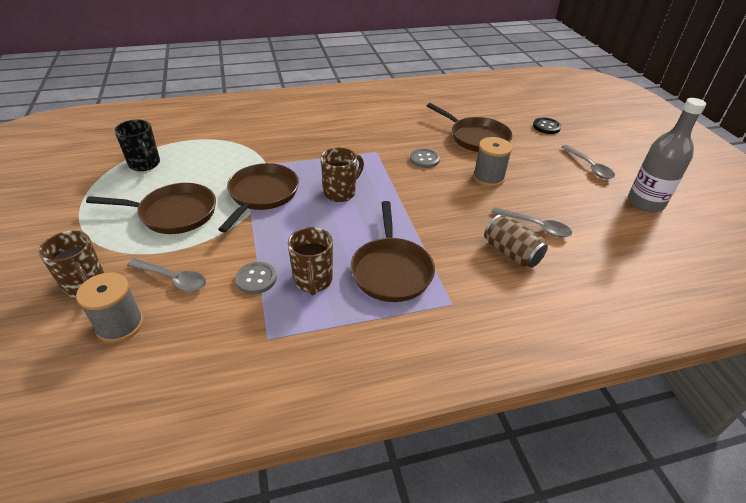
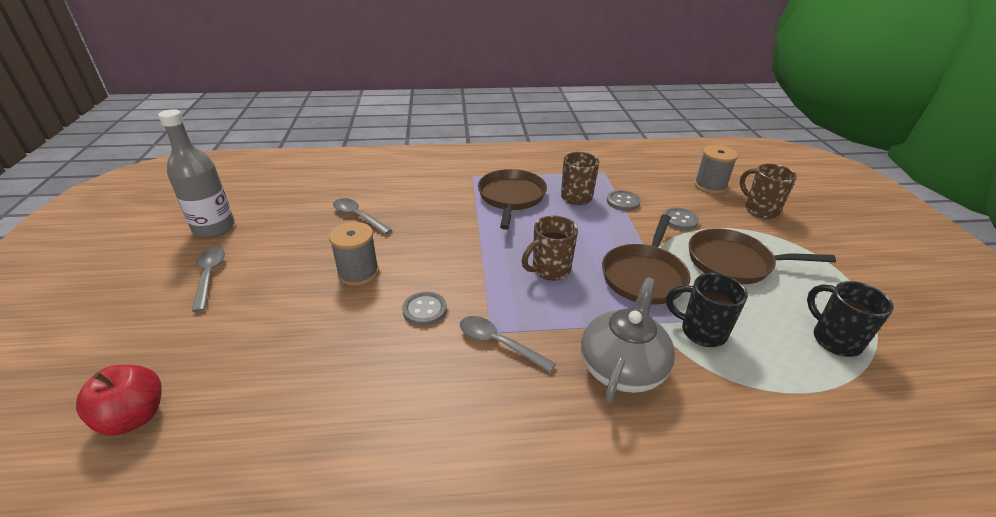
camera: 170 degrees left, 5 degrees down
(173, 279) = (692, 207): grey spoon -> grey spoon (498, 343)
(199, 258) = (679, 220): none -> grey button
(236, 162) = (701, 331): none -> black mug
(295, 142) = (622, 367): none -> grey teapot
(476, 138) = (315, 346): brown pan -> none
(511, 253) = (401, 199): brown can -> none
(531, 110) = (134, 417): none -> red apple
(546, 127) = (166, 362): black button -> none

